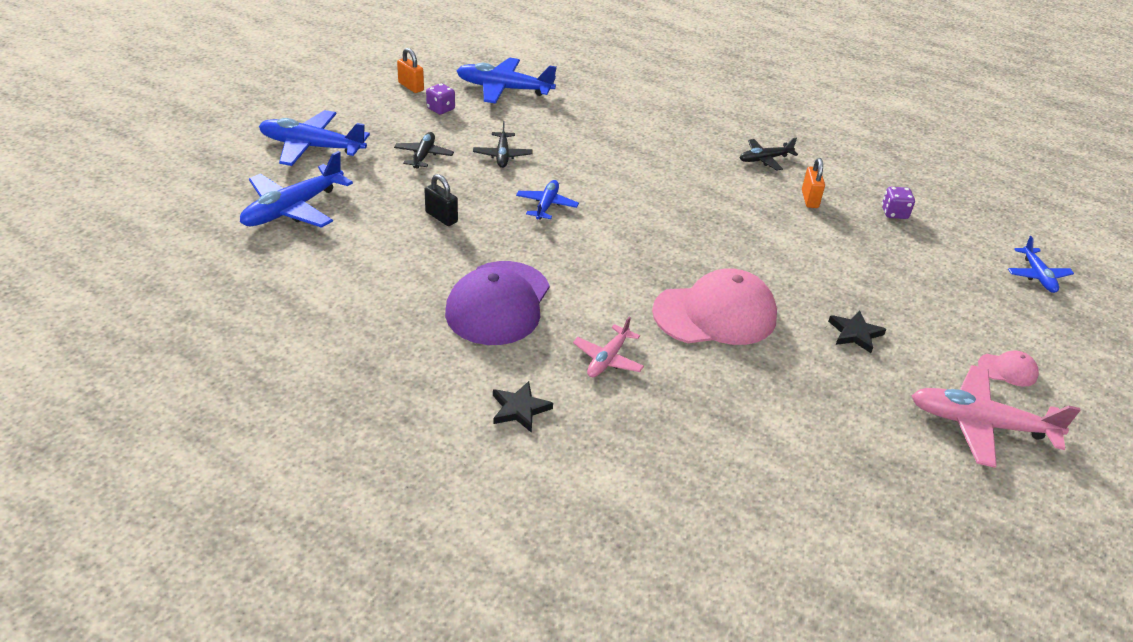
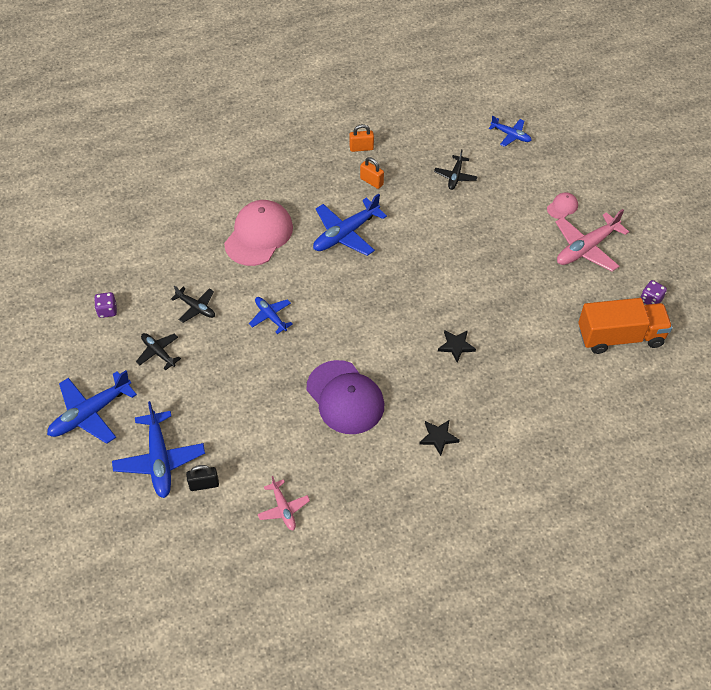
camera: 50 degrees left, 15 degrees up
(411, 87) = (60, 312): orange padlock -> orange padlock (361, 148)
(441, 217) = (237, 380): black padlock -> black padlock (204, 484)
(503, 89) = (113, 258): blue plane -> blue plane (345, 234)
(607, 359) = (430, 373): pink plane -> pink plane (283, 509)
(715, 314) = (432, 299): pink cap -> pink cap (259, 235)
(764, 159) = (316, 173): black plane -> black plane (455, 176)
(855, 334) = (493, 249): black star -> black star (456, 346)
(888, 533) = (620, 337): none -> orange truck
(894, 213) = (415, 153): purple dice -> purple dice (651, 300)

